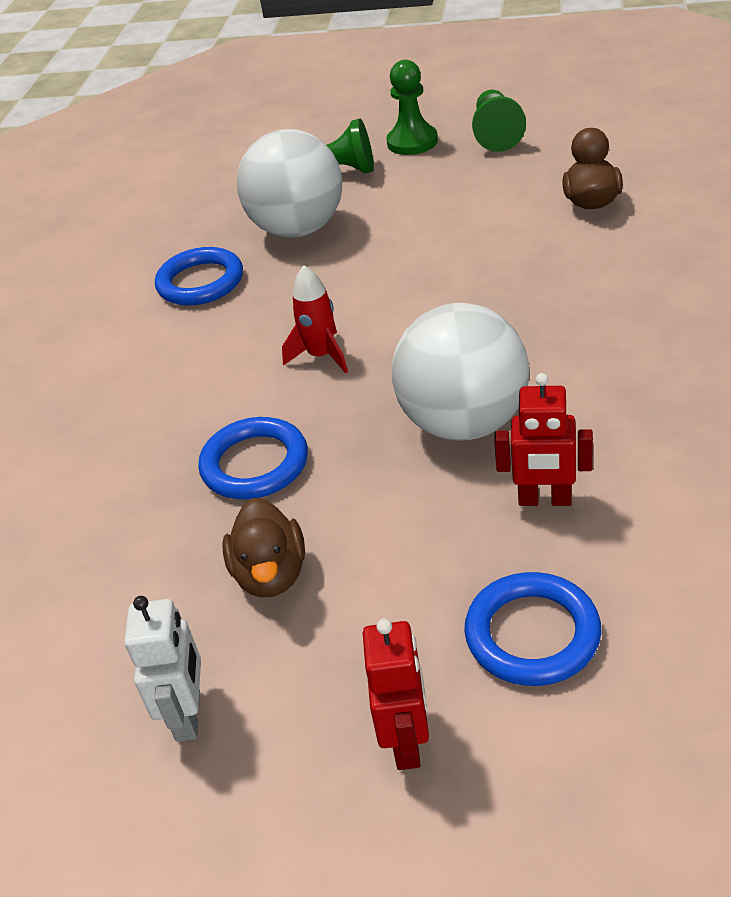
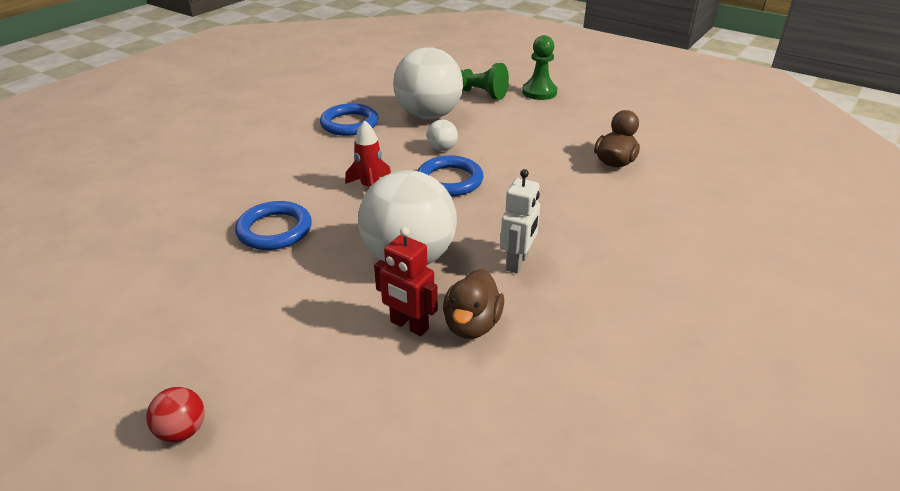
camera: 20 degrees right, 5 degrees down
(189, 715) = (96, 351): white robot -> white robot (517, 262)
(271, 574) = (218, 294): brown duck -> brown duck (472, 325)
(363, 268) = (442, 149): none -> white ball
(407, 742) = (182, 431): red robot -> red ball
(496, 134) = (593, 104): green pawn -> none
(532, 634) = (318, 404): blue ring -> blue ring (449, 180)

